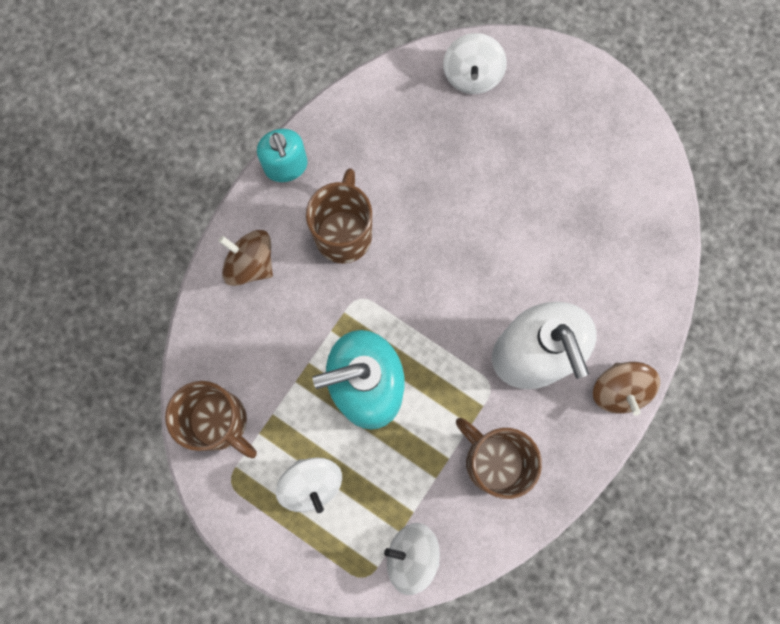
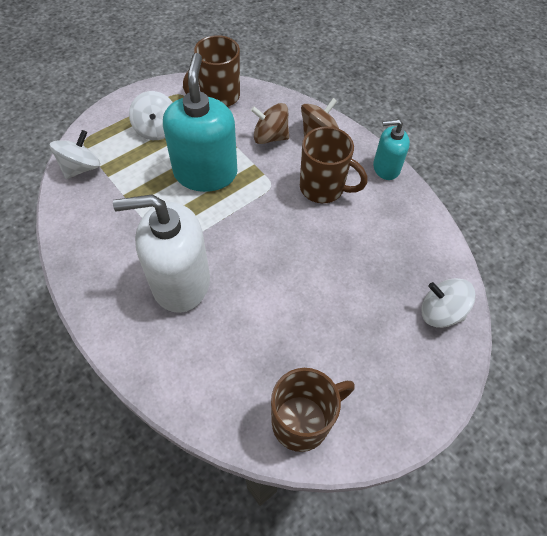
camera: 105 degrees right, 20 degrees down
(311, 484) = (156, 129): white spinning top -> white spinning top turned 90 degrees counterclockwise
(493, 461) = (115, 231): brown mug -> brown mug (302, 421)
(619, 390) = (121, 337): brown spinning top -> brown spinning top (270, 137)

